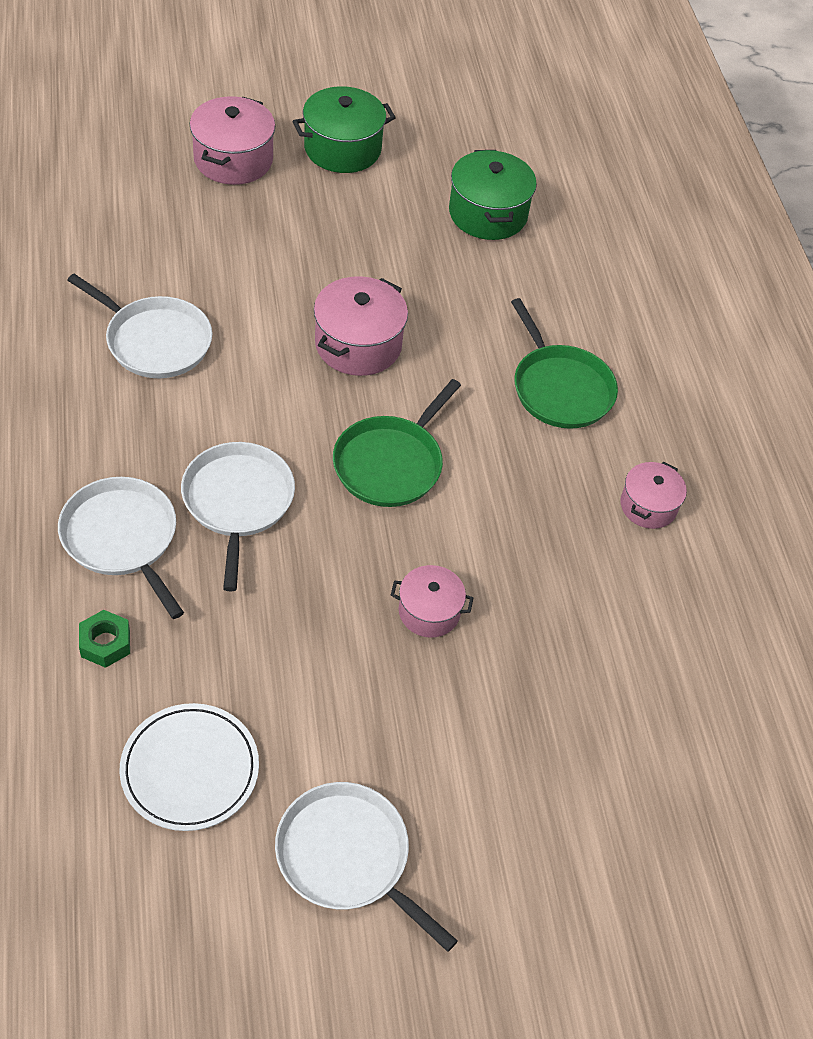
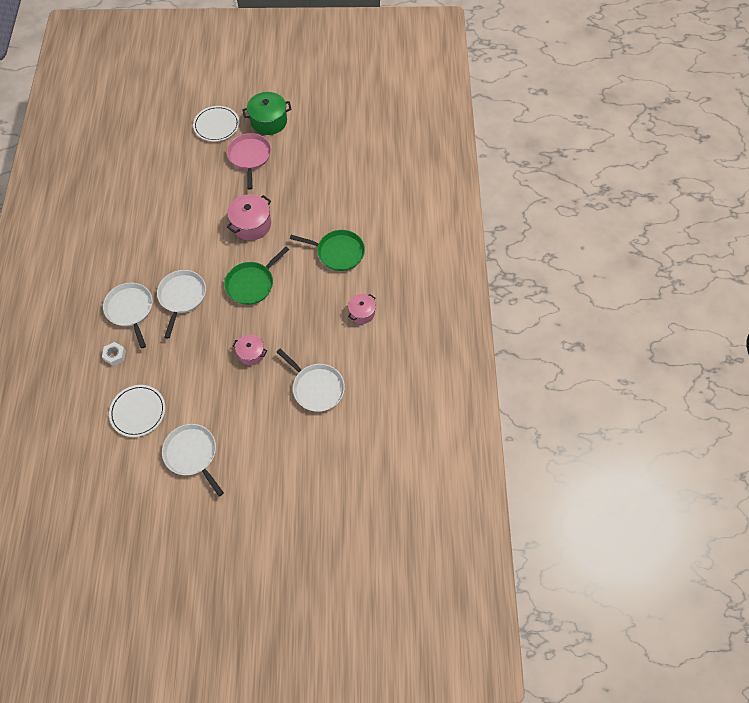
camera: 15 degrees right, 10 degrees up
(105, 643) = (115, 355): green nut -> white nut
(154, 341) = (162, 217): white pan -> white pan (316, 387)
(233, 160) = (216, 125): pink pot -> white plate
(319, 215) = (249, 157): none -> pink pan
(488, 214) = (329, 159): green pot -> none
(560, 388) = (338, 252): green pan -> green pan turned 60 degrees counterclockwise

